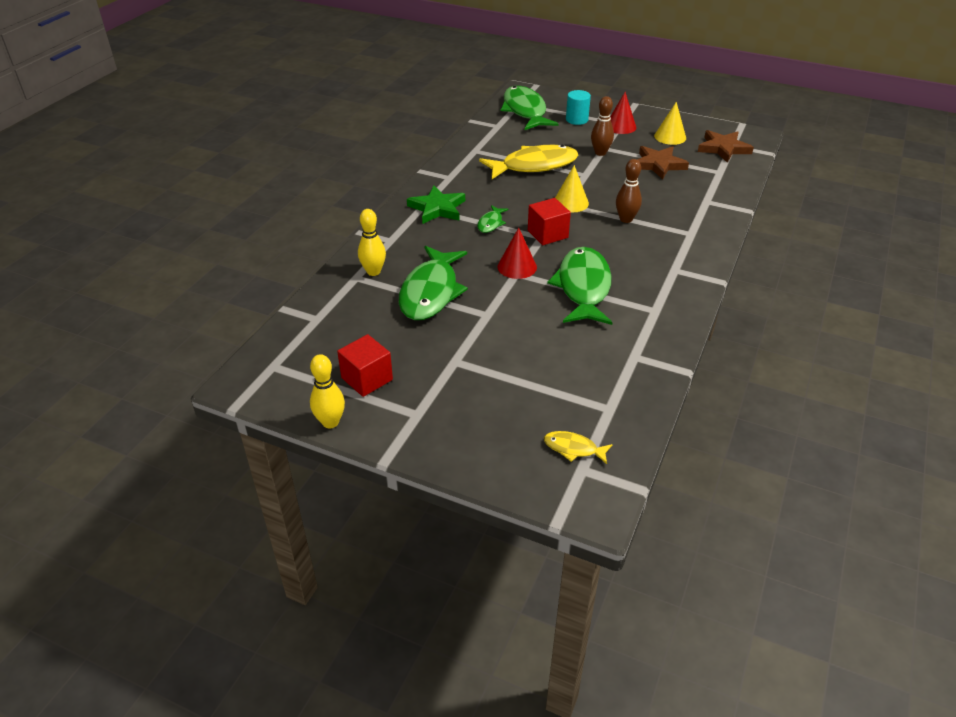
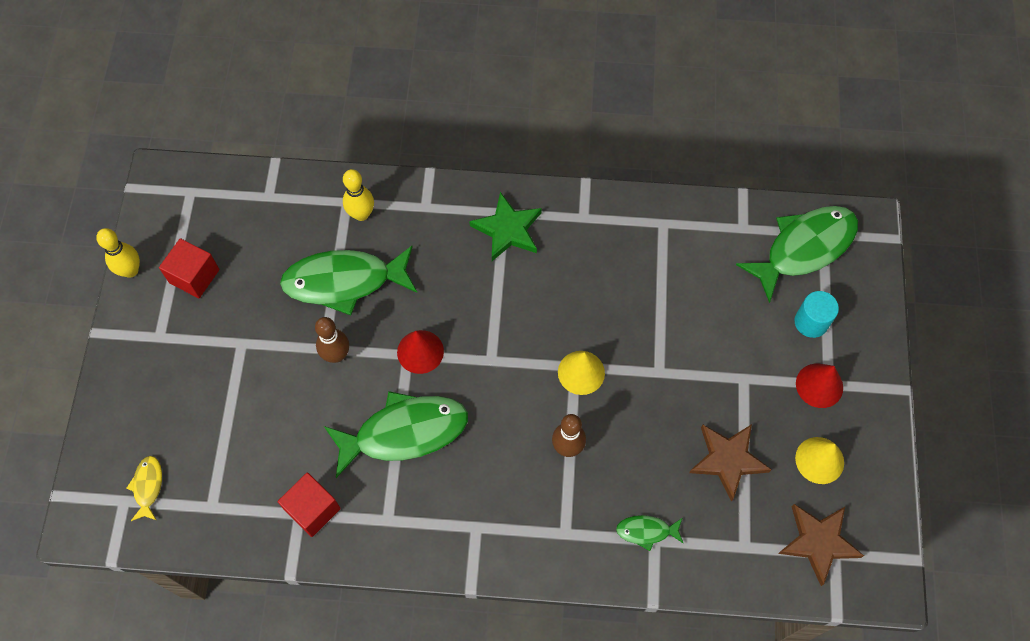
camera: 70 degrees right, 25 degrees up
(491, 223) = (498, 297): green fish -> green fish (646, 531)
(534, 166) = (654, 305): yellow fish -> none
(547, 234) = (499, 365): red cube -> red cube (312, 509)
(600, 153) = (727, 377): brown bowling pin -> brown bowling pin (336, 355)

